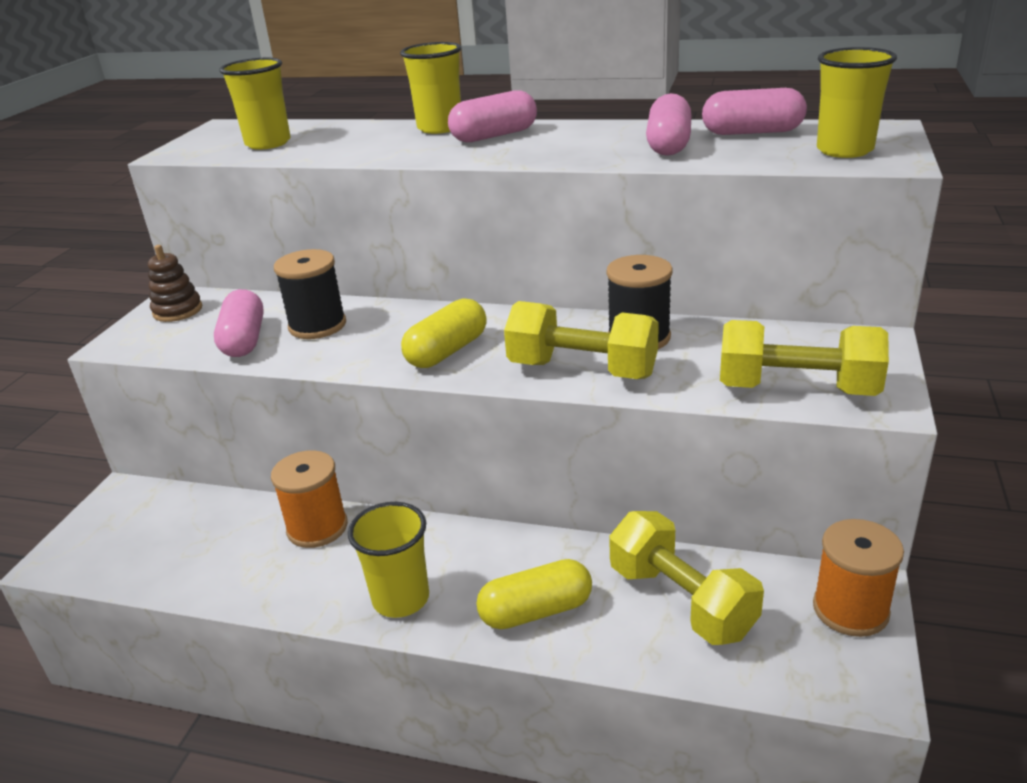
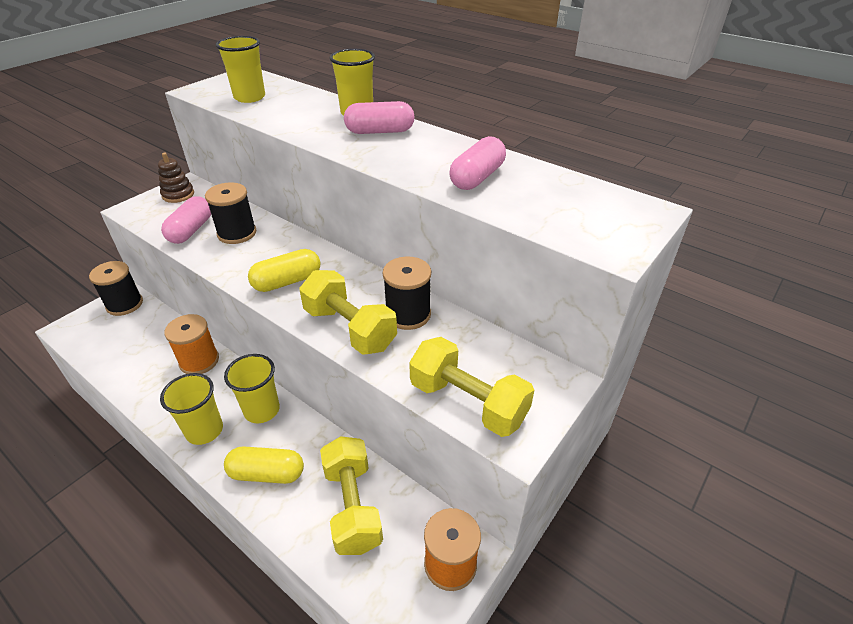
camera: 20 degrees right, 10 degrees up
(130, 502) = (124, 304): none -> black spool
(752, 132) = (548, 183): pink capsule -> none
(844, 150) = (592, 226): yellow cup -> yellow cup (262, 410)

